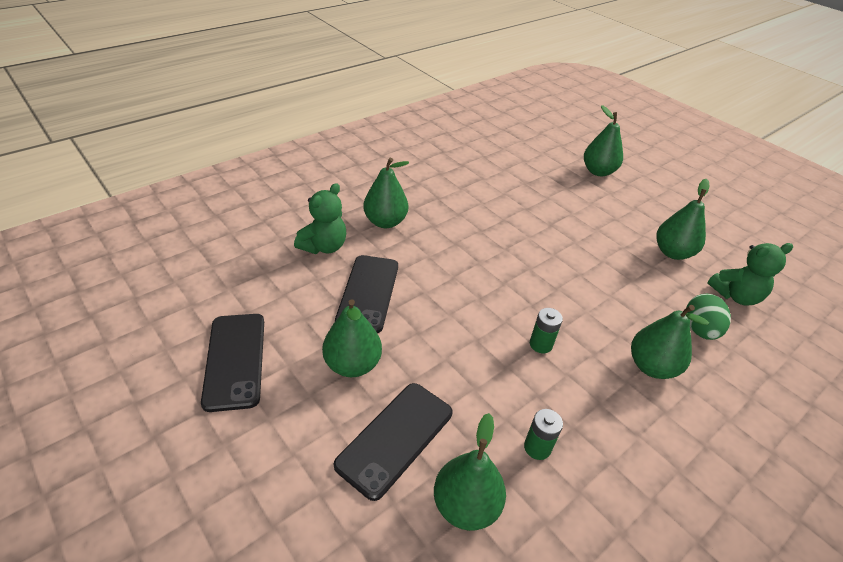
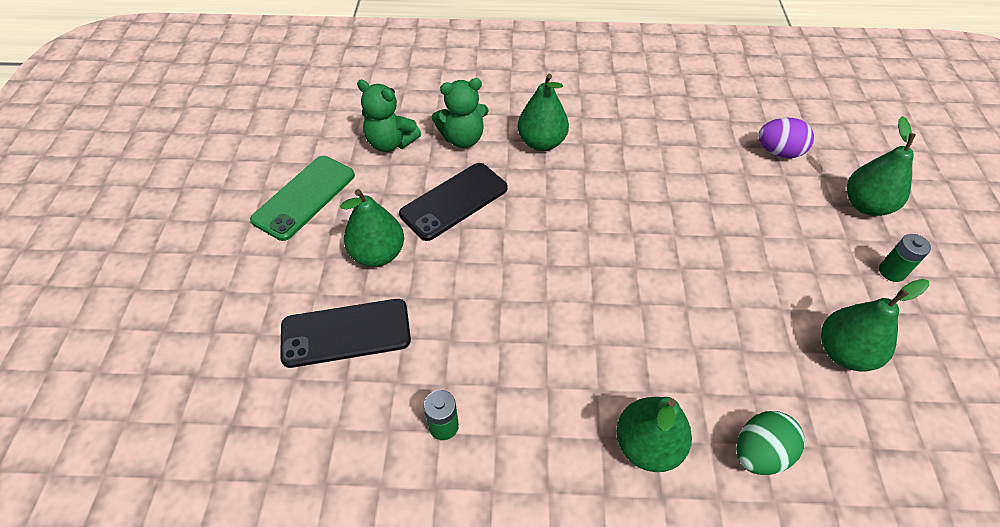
camera: 45 degrees right, 10 degrees up
(235, 360) = (304, 197): black phone -> green phone
(465, 505) = (338, 422): green pear -> none
(528, 163) = (778, 152): none -> purple egg
(540, 344) = (555, 344): green battery -> green battery (891, 272)
(735, 296) = (868, 453): green teddy bear -> green teddy bear (391, 143)

